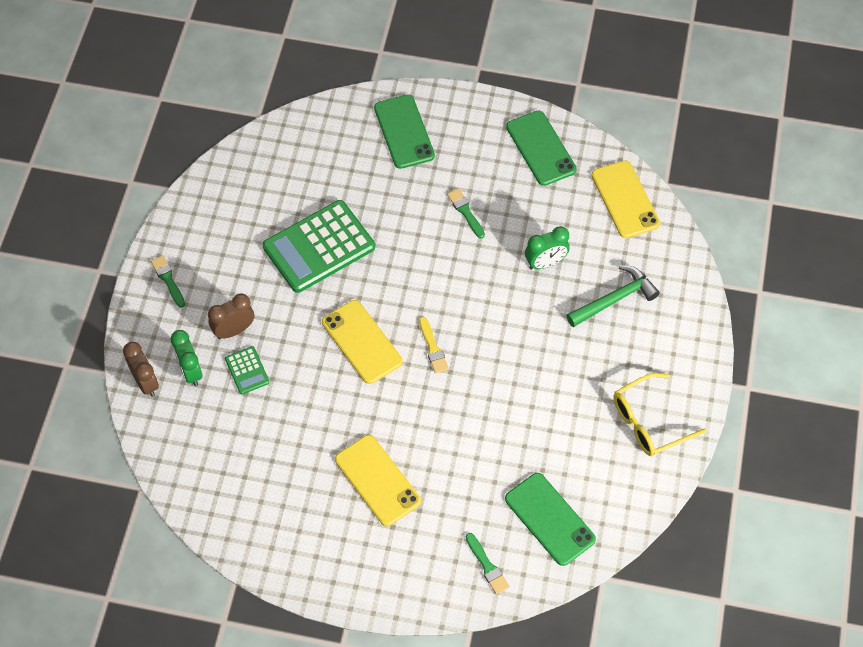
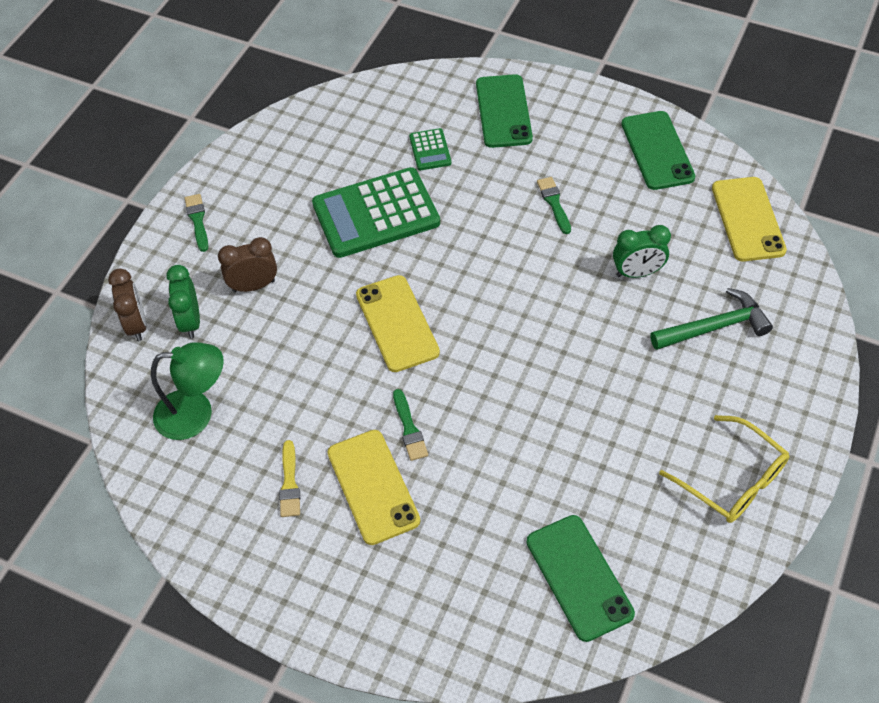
camera: 15 degrees right, 5 degrees down
(219, 449) = (196, 414): none -> green lamp
(247, 370) = (255, 332): green calculator -> green calculator (430, 150)
(433, 348) = (479, 345): yellow brush -> yellow brush (289, 483)
(487, 566) = (484, 621): green brush -> green brush (409, 428)
(649, 422) = (732, 480): yellow glasses -> yellow glasses turned 120 degrees counterclockwise

